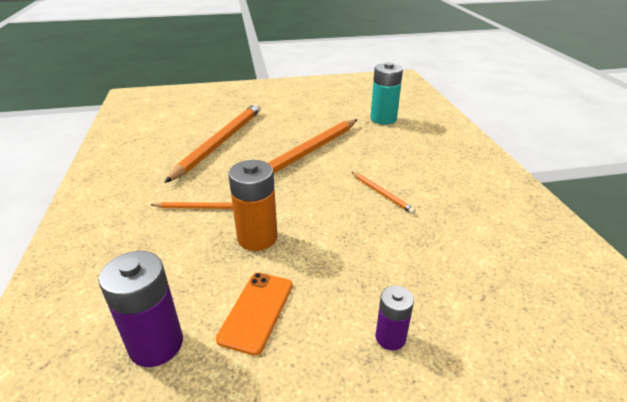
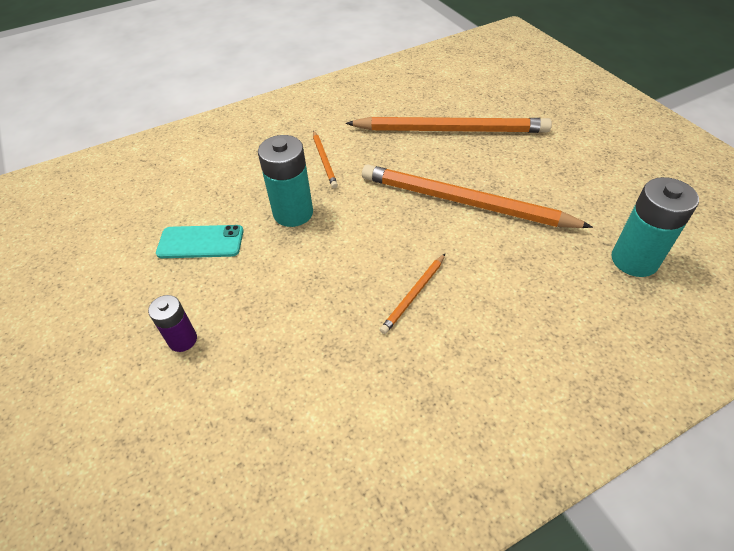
camera: 75 degrees right, 15 degrees up
(156, 344) = (162, 200): purple battery -> none
(257, 238) = (293, 213): orange battery -> turquoise battery
(257, 311) = (200, 242): orange phone -> turquoise phone

